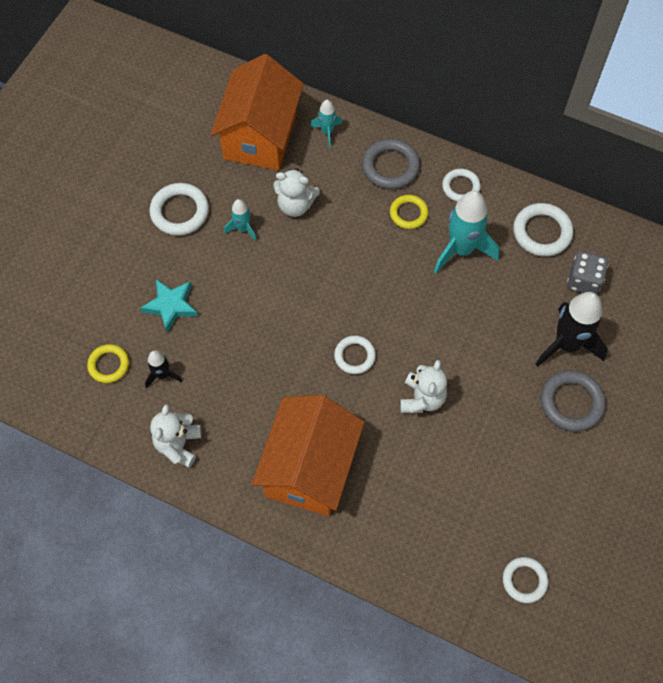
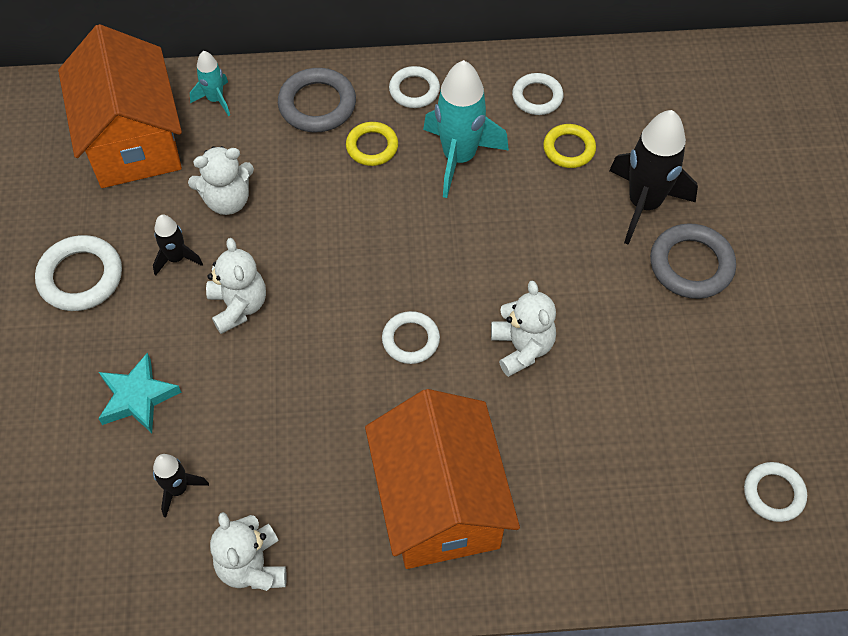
camera: 30 degrees left, 5 degrees down
(109, 365) = (96, 514): yellow ring -> yellow ring (569, 149)
(243, 228) = (176, 258): turquoise rocket -> black rocket
(262, 279) = (238, 306): none -> white teddy bear
(542, 232) = (537, 97): white ring -> white ring, size x0.66
(583, 281) = (616, 127): grey dice -> none

